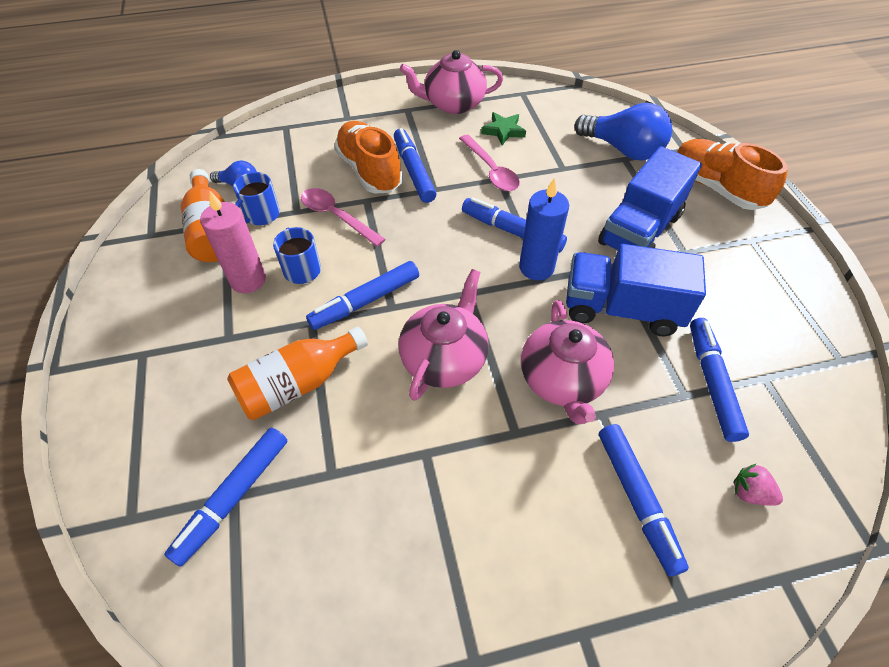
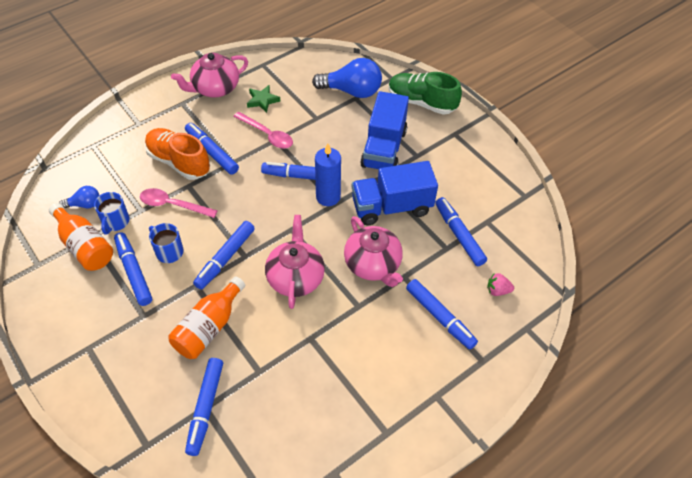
camera: 25 degrees left, 0 degrees up
(248, 280) = (134, 272): pink candle -> blue marker
(715, 187) = (421, 102): orange shoe -> green shoe

